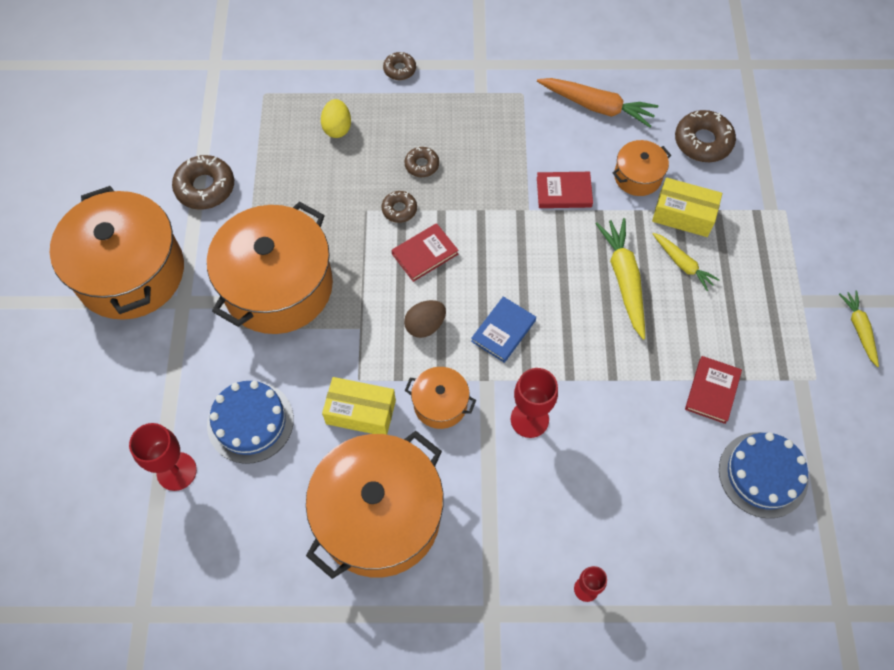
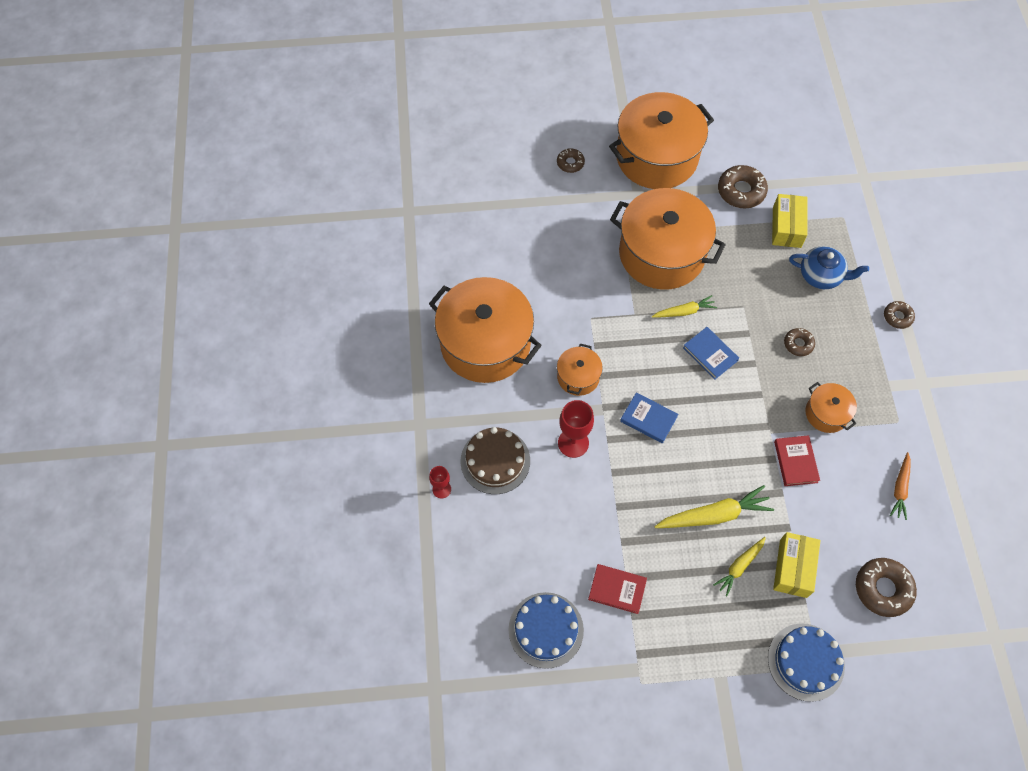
camera: 85 degrees right, 0 degrees up
(176, 471) = (506, 213): red goblet -> none
(250, 422) = (548, 252): blue cake -> blue cake (806, 662)
(337, 128) = (821, 275): yellow egg -> blue teapot
(361, 412) = (564, 322): yellow box -> yellow box (786, 227)
(399, 209) = (749, 331): brown donut -> brown donut (570, 163)
(424, 254) = (710, 354): red book -> blue book
(425, 325) = (644, 360): brown egg -> none
(549, 516) = (495, 461): none -> brown cake
(596, 106) = (900, 488): orange carrot -> orange carrot, size x0.60
(637, 176) = (827, 527): orange pot -> orange pot (826, 413)
(859, 329) = (698, 730): yellow carrot -> yellow carrot (684, 311)

